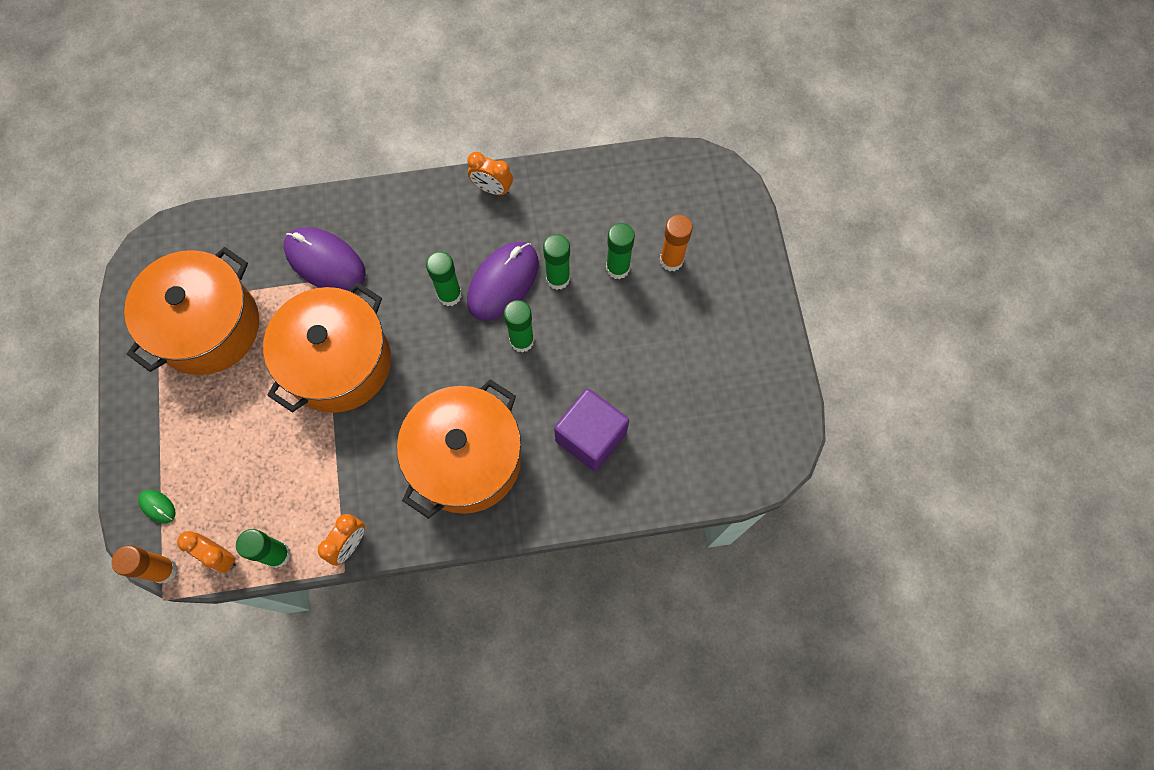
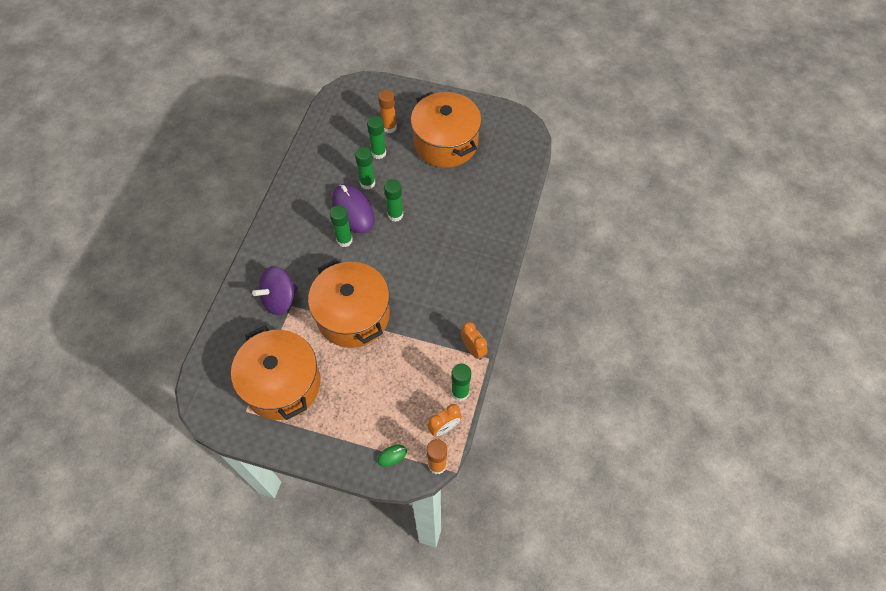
camera: 65 degrees left, 10 degrees down
(325, 262) = (280, 299): purple mouse -> purple spinning top
(466, 459) = (452, 269): orange pot -> orange pot (445, 143)
(492, 189) = (289, 193): orange clock -> none
(591, 437) = (471, 204): purple cube -> none

